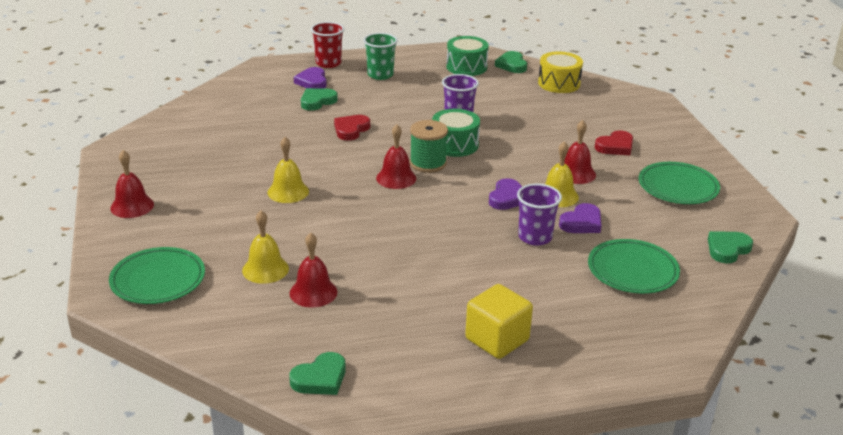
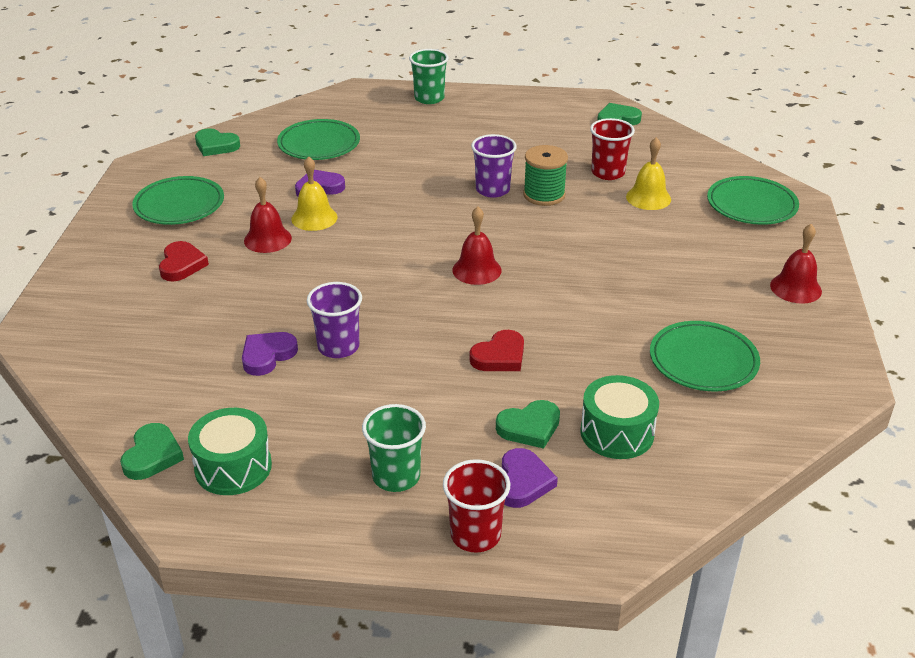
camera: 160 degrees left, 5 degrees up
(211, 147) = (703, 361): none -> green plate
(288, 192) = (610, 275): yellow bell -> none
(313, 292) = (608, 173): red bell -> red cup
(428, 163) = (427, 283): green spool -> green spool (544, 195)
(455, 145) = (375, 304): green drum -> green drum (617, 433)
(497, 339) = (473, 120): yellow cube -> none
(507, 198) = (369, 225): purple heart -> purple heart (267, 355)
(535, 237) = (377, 183): purple cup -> purple cup (492, 190)
(559, 83) = (125, 392): yellow drum -> none
(575, 366) = (429, 98): none -> green cup
(615, 146) = (182, 265): red heart -> red heart turned 105 degrees clockwise
(727, 249) = (216, 146): green heart -> green heart turned 45 degrees clockwise

